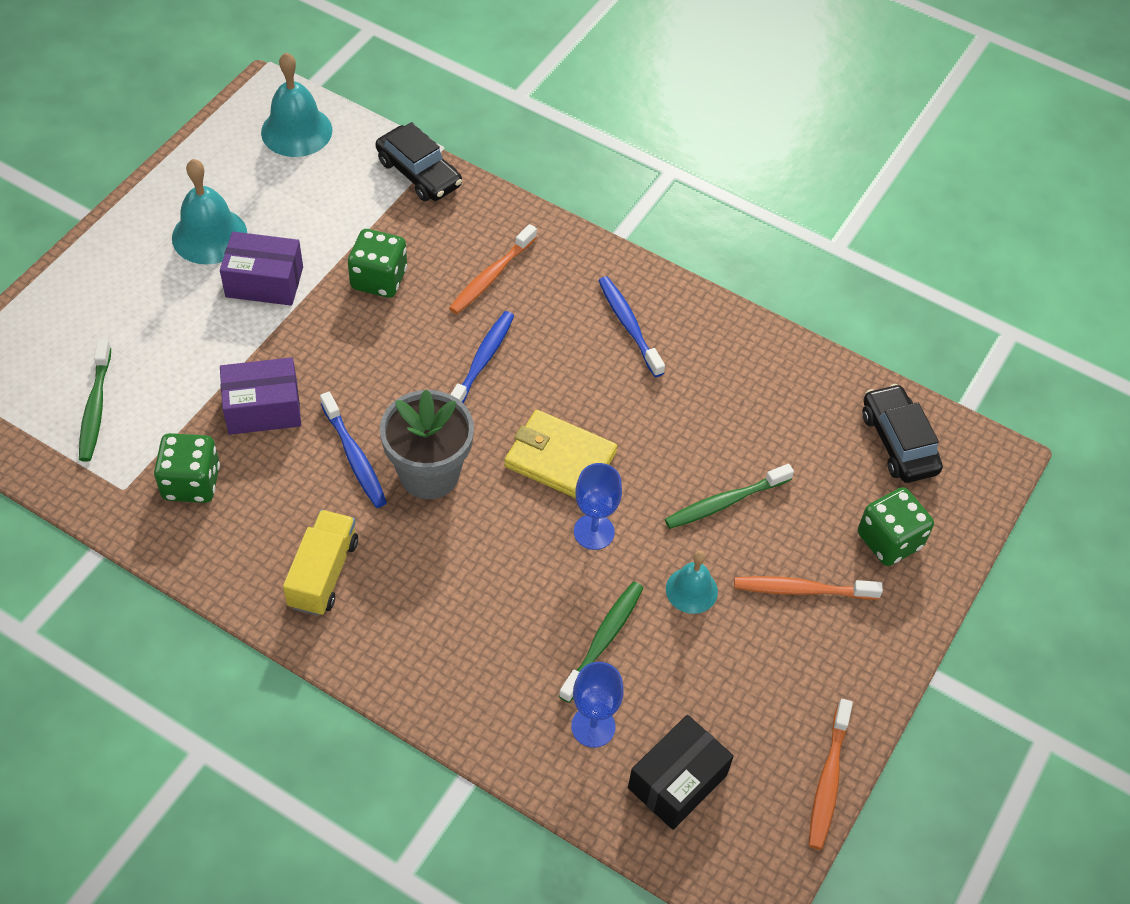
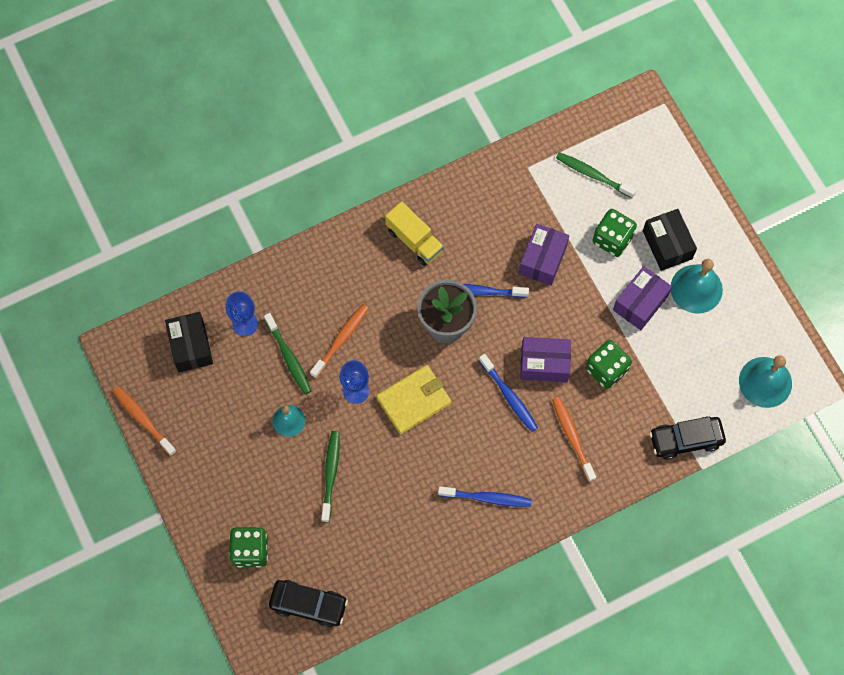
camera: 125 degrees right, 15 degrees up
(162, 287) = (667, 245): none -> black box
(191, 483) = (512, 202): green dice -> green dice (612, 239)
(413, 344) = (544, 364): none -> purple box
(802, 590) = (252, 480): orange toothbrush -> orange toothbrush (341, 340)

